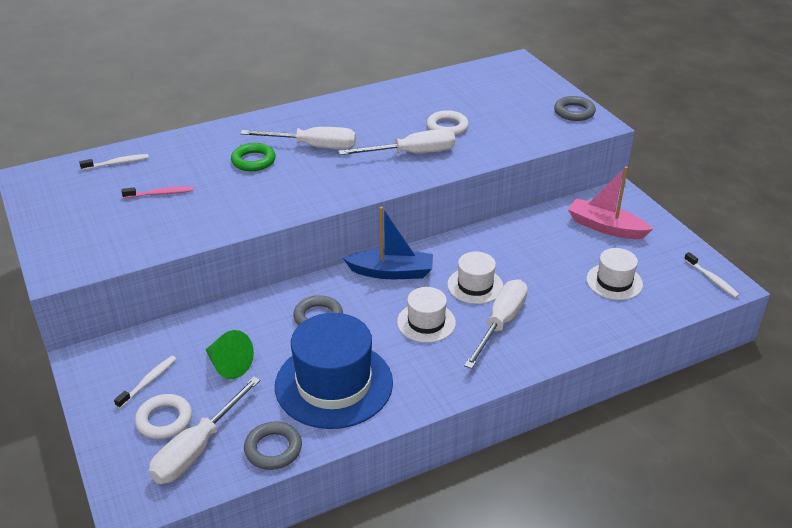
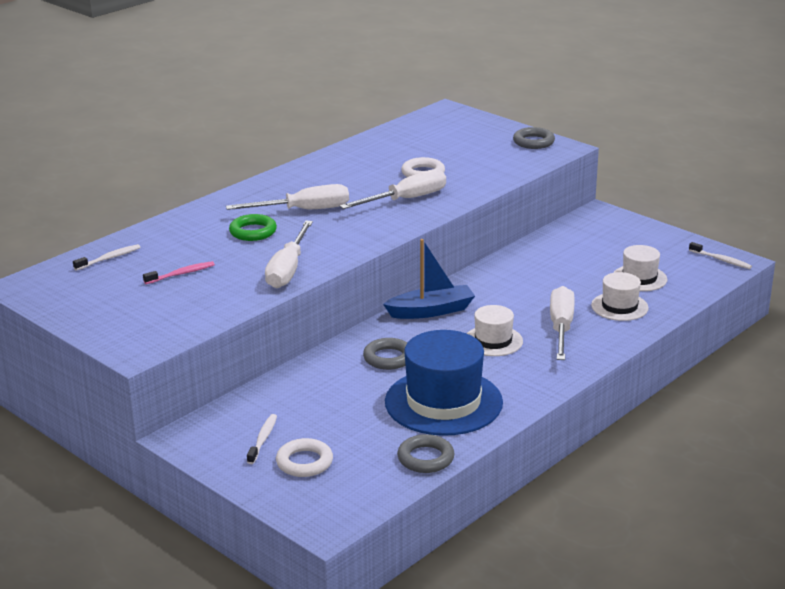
camera: 20 degrees left, 10 degrees down
(197, 448) = (354, 474): white screwdriver -> white screwdriver (288, 269)
(228, 365) = (331, 410): green cone -> none
(475, 285) = (517, 305): white hat -> white hat (619, 307)
(605, 227) = (603, 239): pink boat -> none

